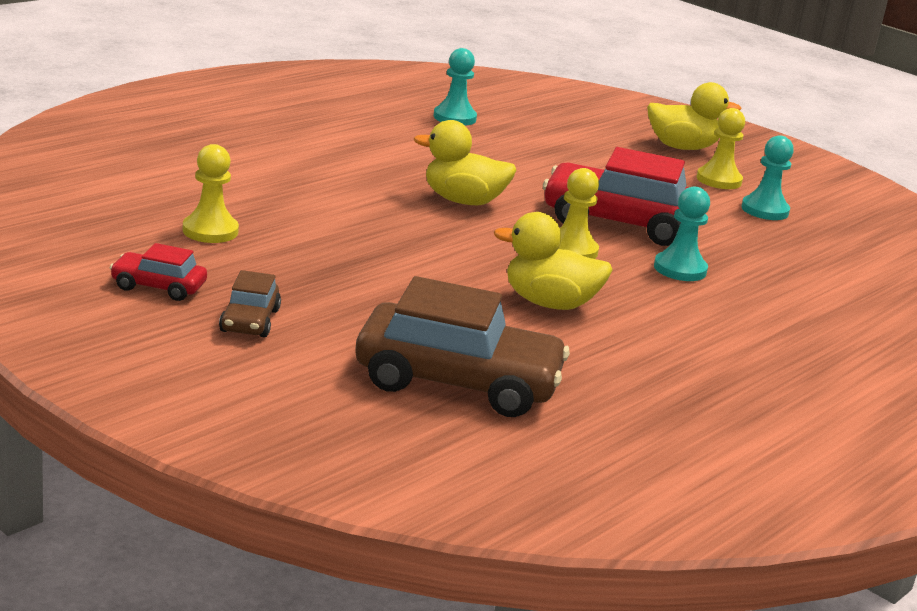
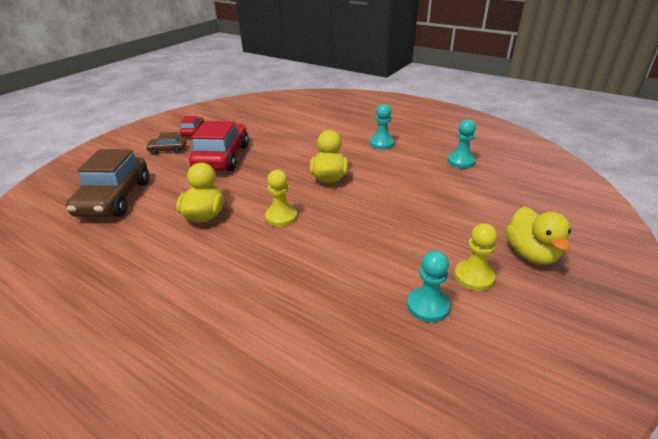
camera: 85 degrees right, 10 degrees up
(210, 231) = (249, 131): yellow pawn -> none
(619, 223) = (339, 232): red car -> red car (222, 157)
(680, 269) = (275, 261): turquoise pawn -> turquoise pawn (382, 143)

